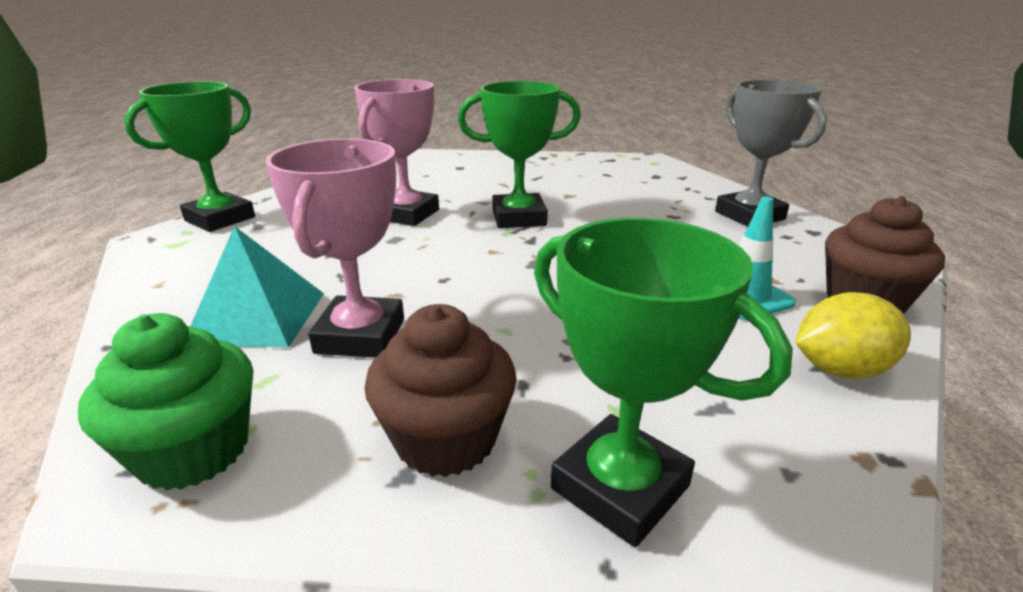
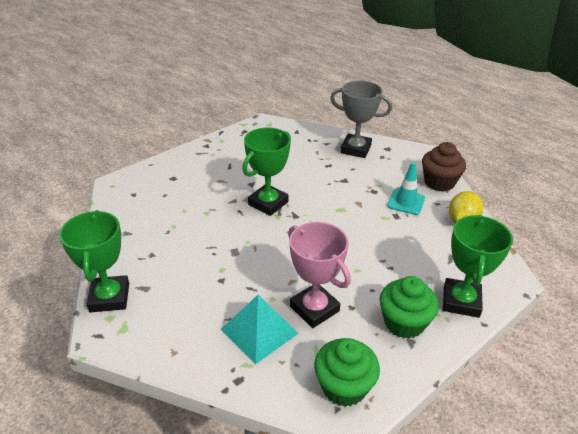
camera: 45 degrees left, 10 degrees up
(407, 214) = (210, 232): pink trophy -> none
(446, 439) = (404, 323): brown cupcake -> green cupcake
(620, 487) = (461, 301): green trophy -> green trophy turned 75 degrees counterclockwise

